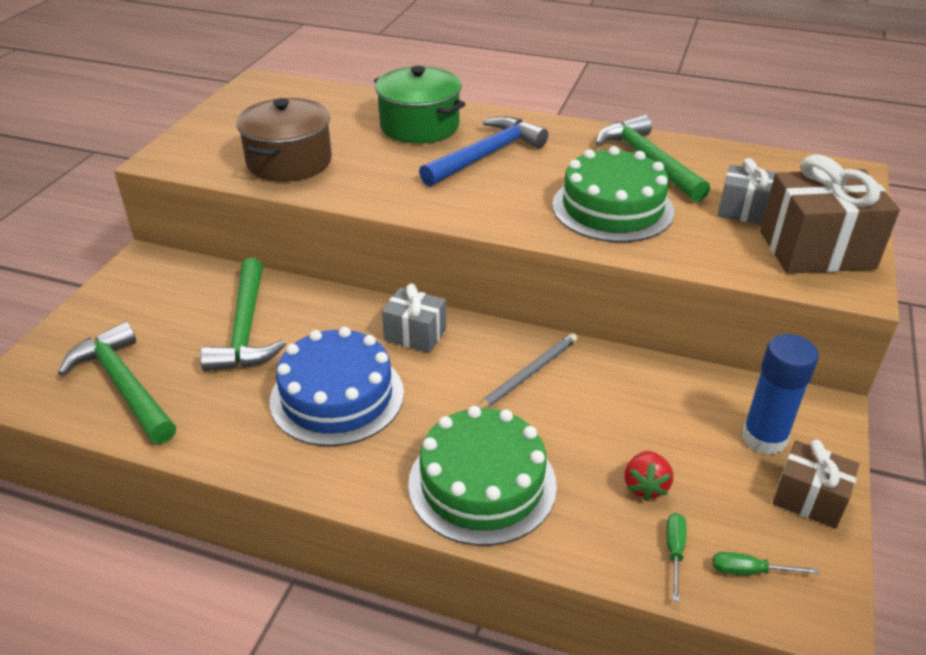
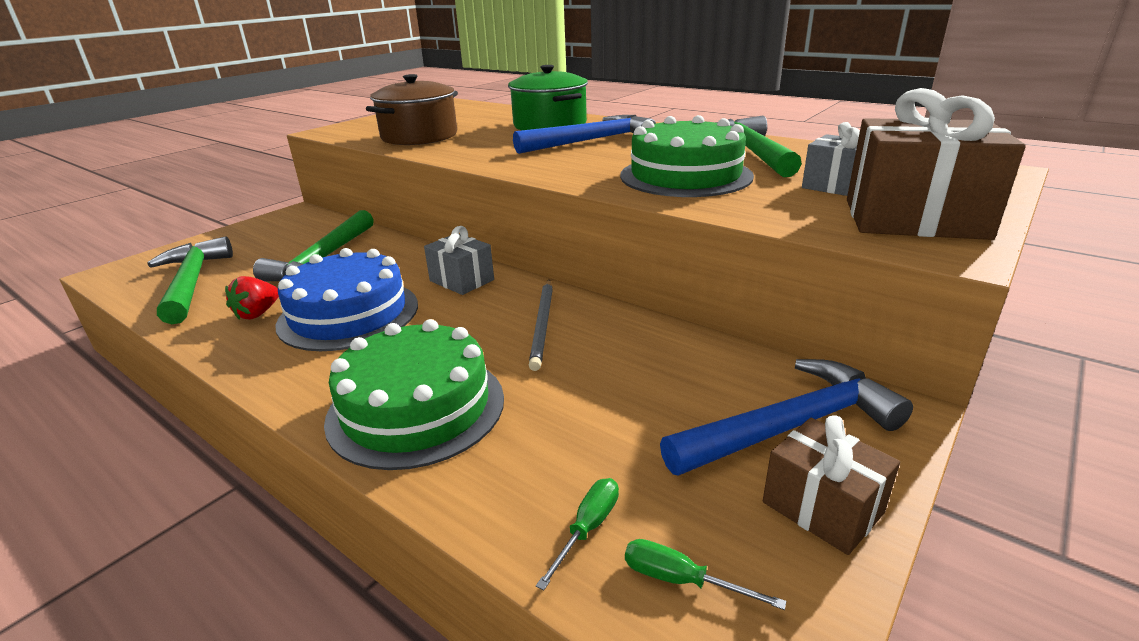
camera: 20 degrees right, 10 degrees down
(527, 375) = (543, 324): grey pencil -> grey pencil turned 120 degrees clockwise
(645, 486) = (600, 447): red strawberry -> red strawberry (257, 314)
(764, 438) = (790, 426): blue glue stick -> blue hammer

